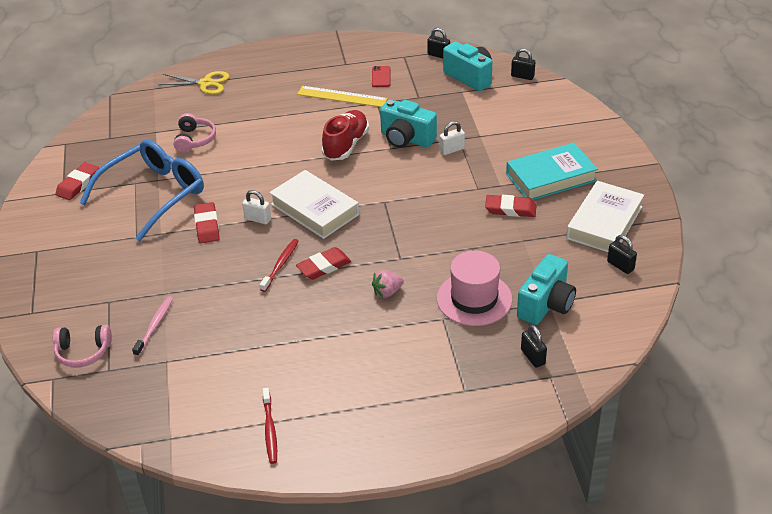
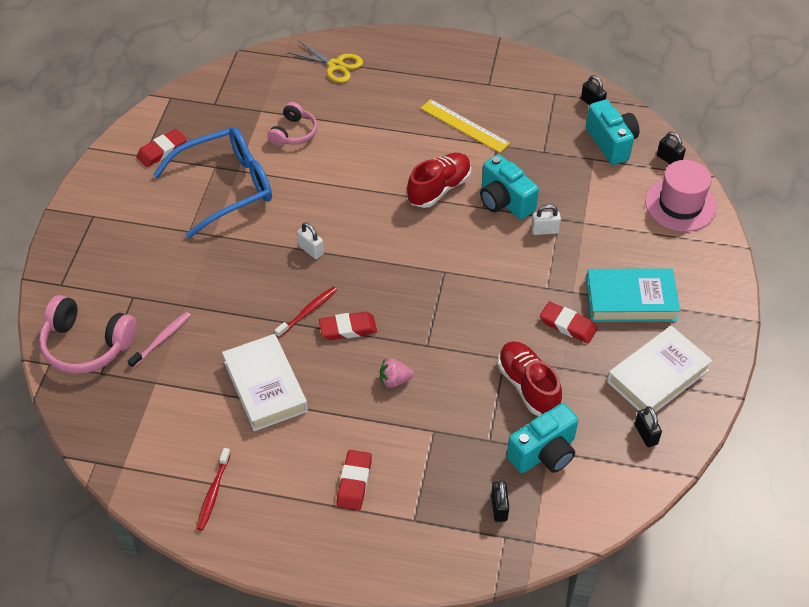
camera: 20 degrees right, 10 degrees up
(83, 352) = (87, 345): pink headphones -> pink headphones, size x1.61
(207, 226) = (259, 241): red eraser -> red eraser (354, 482)
(315, 209) = (371, 257): white book -> white book (265, 386)
(381, 77) = (517, 113): red phone -> none
(474, 299) = (475, 419): pink hat -> pink hat (680, 204)
(503, 261) = (528, 386): none -> red shoe

